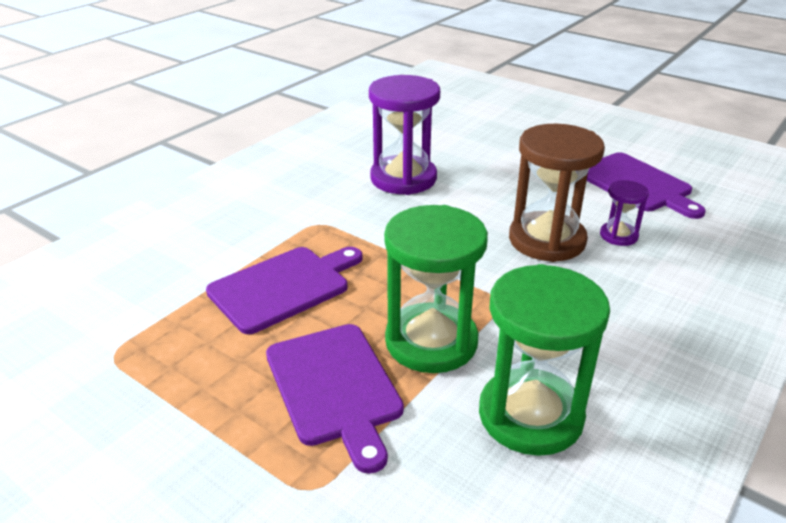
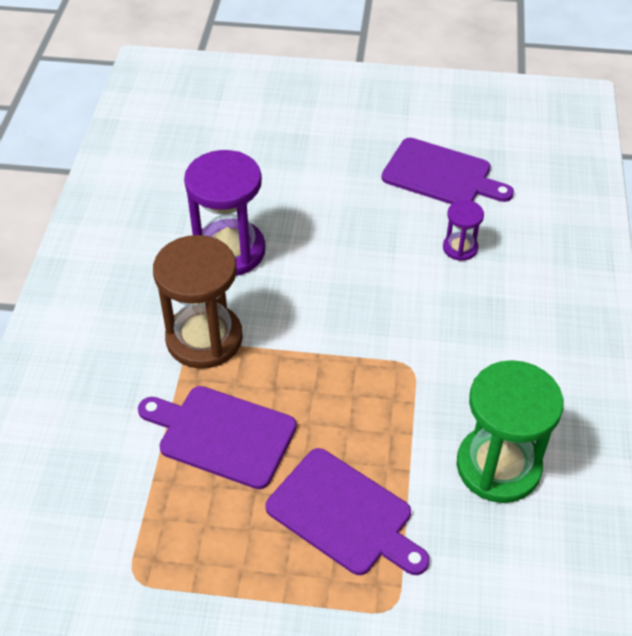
camera: 30 degrees left, 15 degrees up
(284, 287) = (222, 435): purple cutting board -> purple cutting board turned 90 degrees counterclockwise
(431, 342) = (385, 434): green hourglass -> none
(547, 240) = (406, 278): brown hourglass -> brown hourglass (204, 338)

